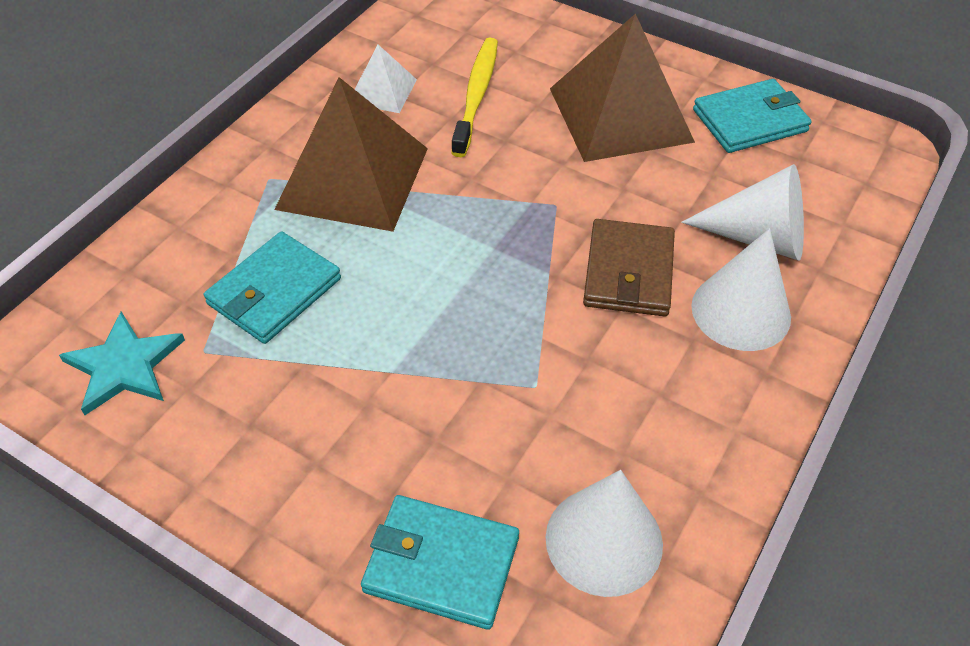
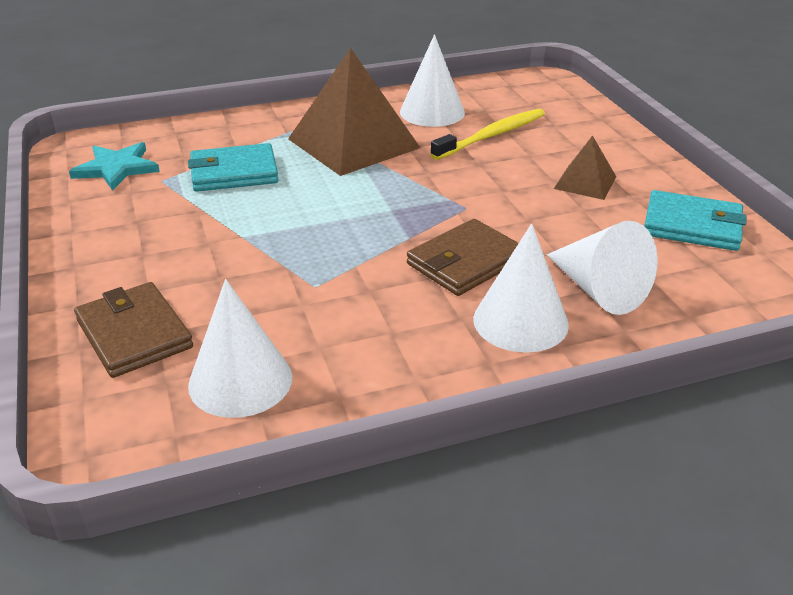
camera: 40 degrees right, 15 degrees down
(382, 91) = (432, 112): white pyramid -> white cone
(441, 564) = (134, 334): turquoise wallet -> brown wallet
(620, 114) = (585, 182): brown pyramid -> brown pyramid, size x0.49

